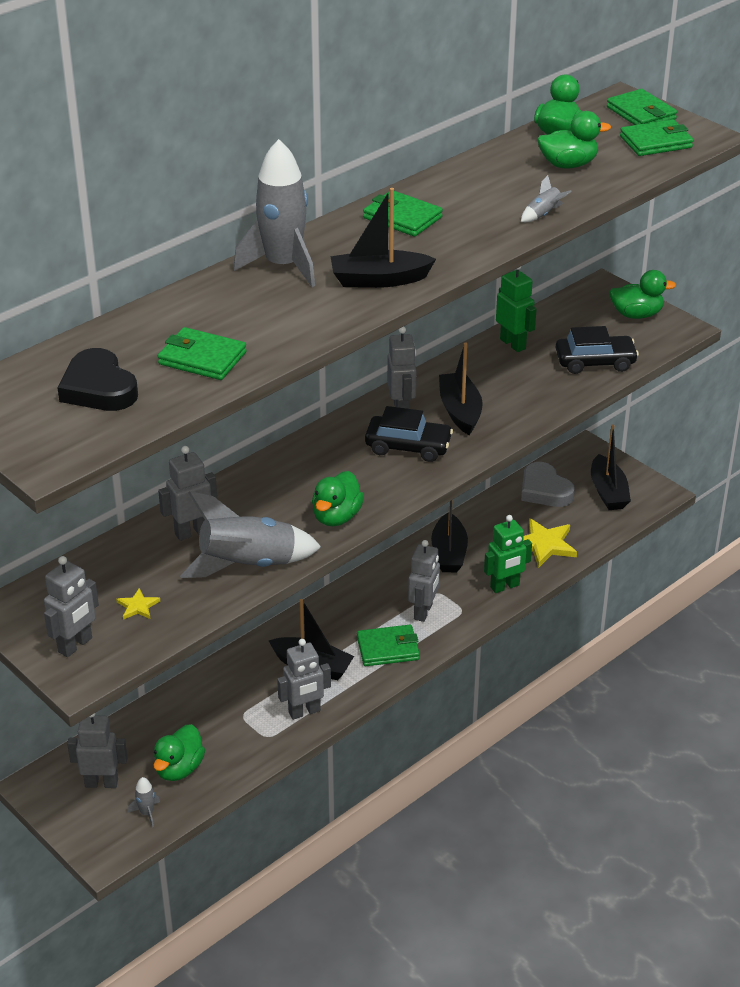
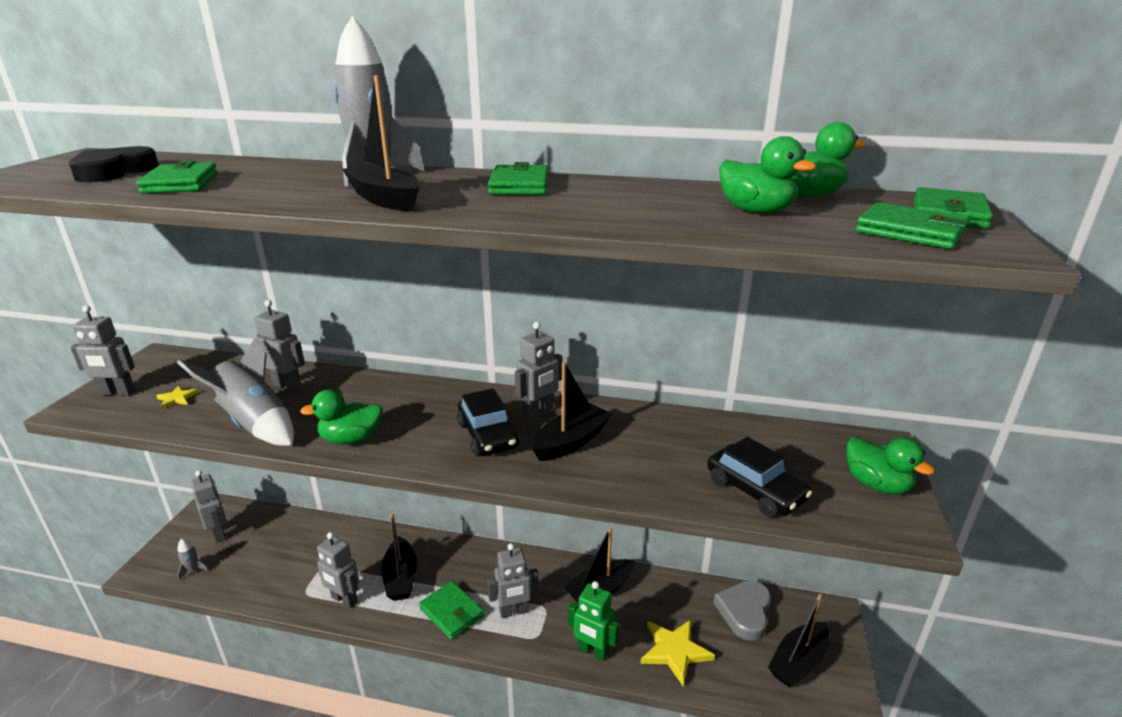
camera: 55 degrees right, 10 degrees down
(179, 769) = (248, 563): green duck -> none
(513, 344) = (710, 430): green robot -> none
(543, 215) = (626, 223): grey rocket -> none

